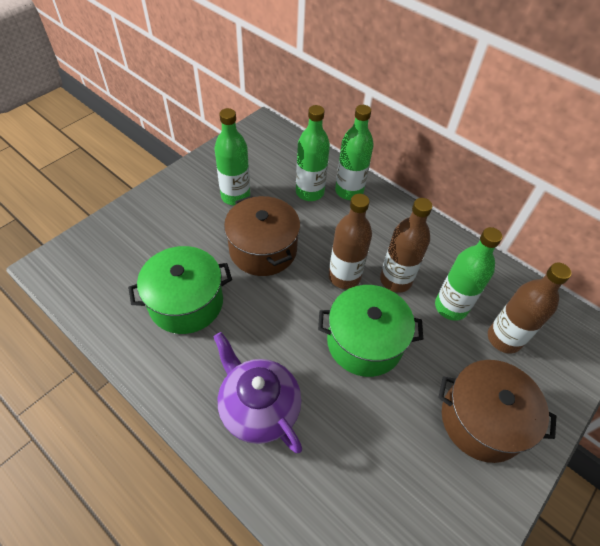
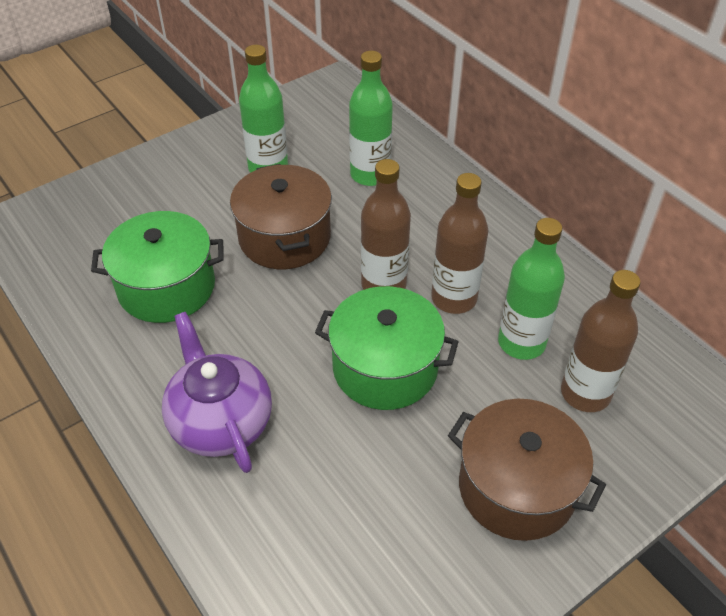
camera: 15 degrees right, 5 degrees down
(349, 191) = (425, 179): green bottle -> none

